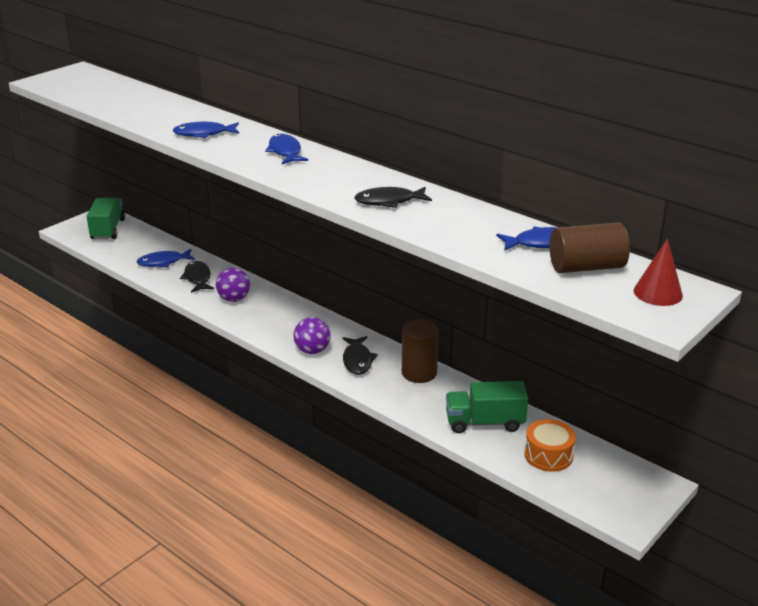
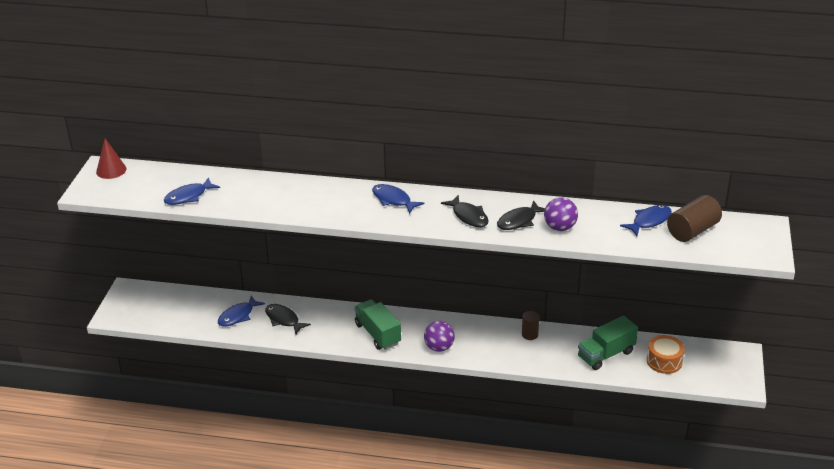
camera: 30 degrees left, 5 degrees up
(108, 229) = (151, 302): green truck -> green truck (378, 334)
(203, 134) = (309, 203): blue fish -> blue fish (188, 196)
(234, 299) = (334, 327): purple ball -> purple ball (560, 227)
(357, 360) = (479, 342): black fish -> black fish (468, 216)
(419, 373) = (529, 334): brown cylinder -> brown cylinder, size x0.59
(658, 293) = (748, 235): red cone -> red cone (111, 170)

